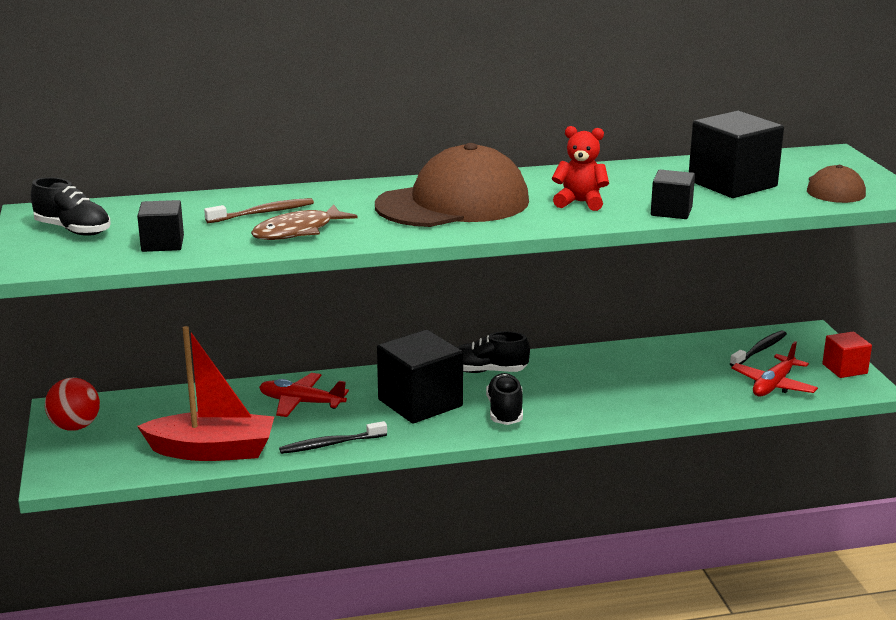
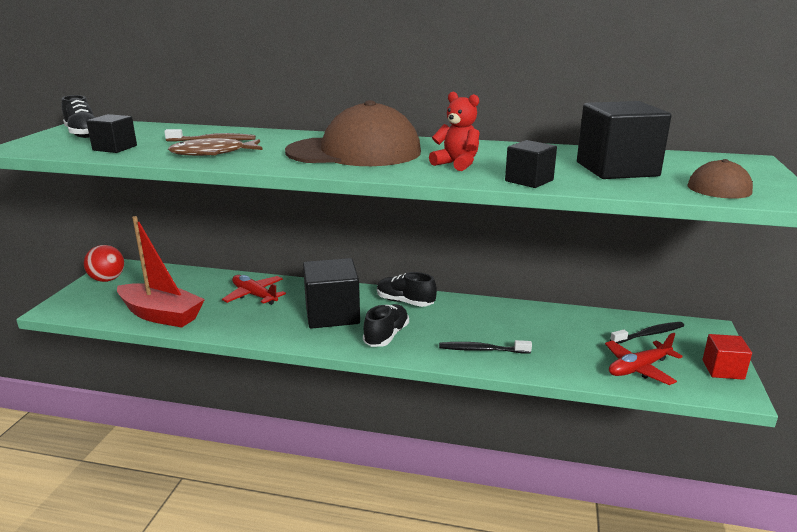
camera: 25 degrees right, 0 degrees up
(331, 444) = (238, 330): black toothbrush -> black toothbrush (482, 350)

